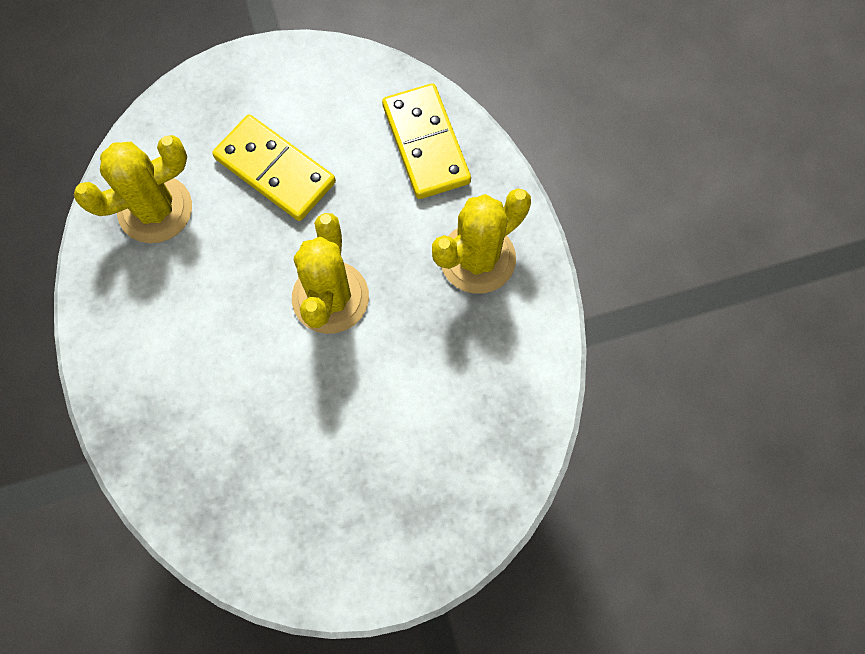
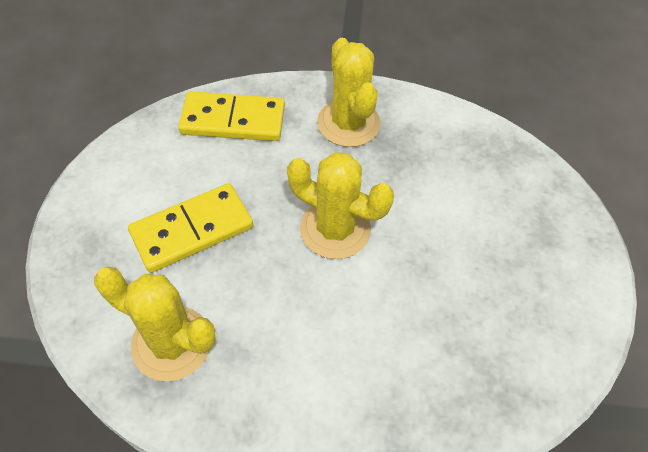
camera: 70 degrees left, 15 degrees down
(155, 209) = (172, 343): yellow cactus -> yellow cactus turned 60 degrees counterclockwise

